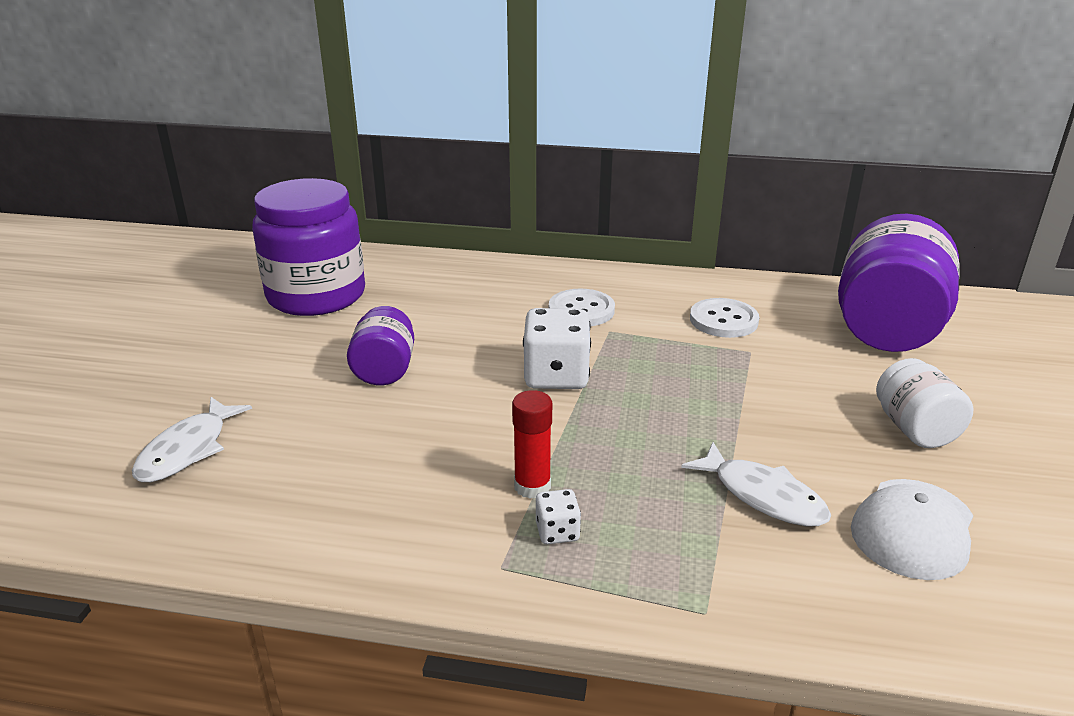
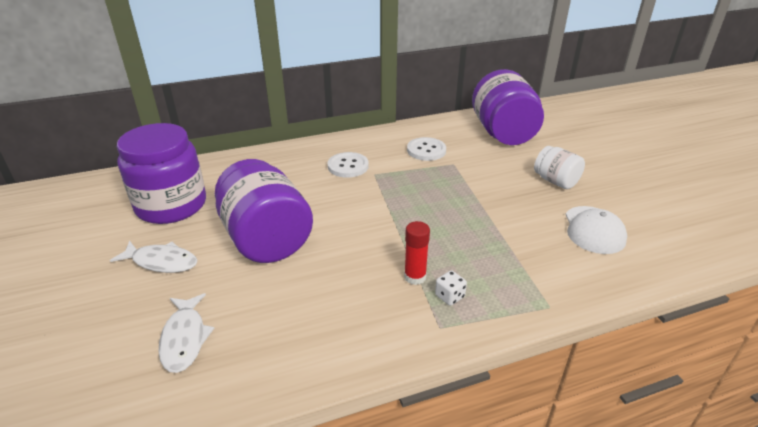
camera: 30 degrees left, 5 degrees up
(384, 370) = (266, 239): purple jar -> purple jar, size x1.91
(556, 376) = (370, 209): white dice -> none
(763, 496) = (523, 238): white fish -> white fish (161, 262)

